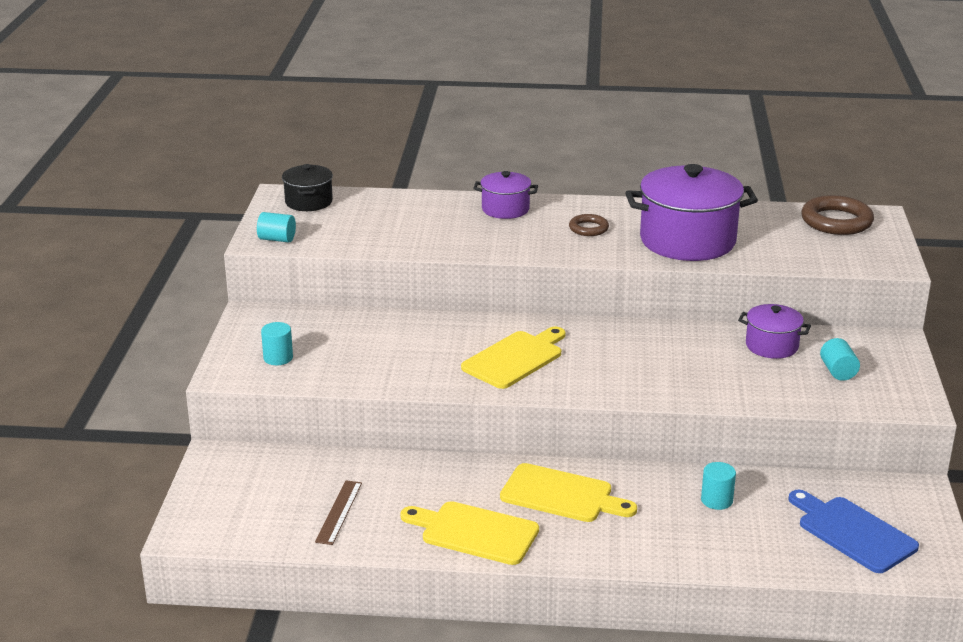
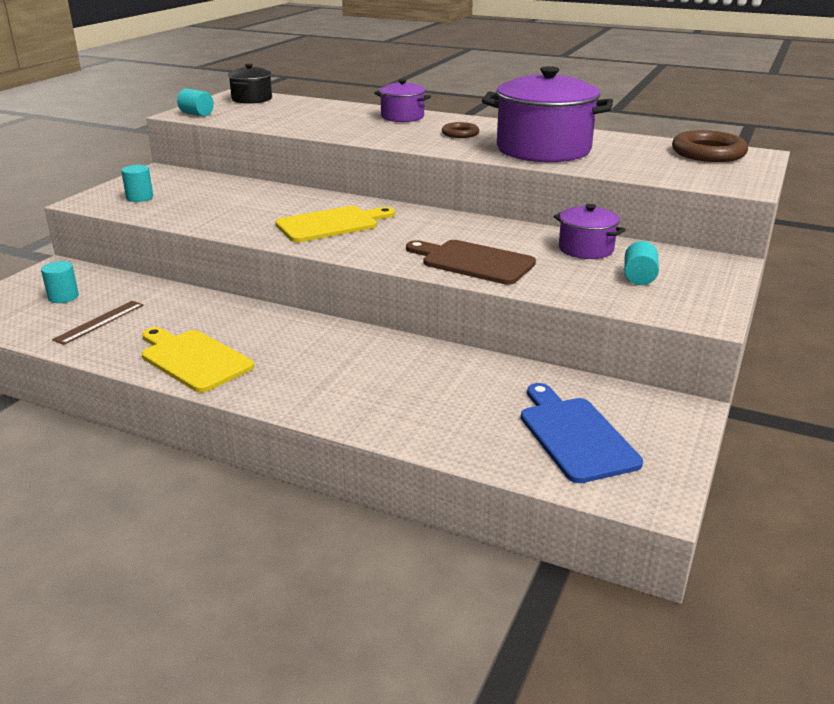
camera: 20 degrees right, 0 degrees up
(561, 495) = (304, 345): yellow cutting board -> none
(687, 381) = (473, 262): none -> brown cutting board
(716, 500) = (450, 378): turquoise cylinder -> turquoise cylinder (63, 297)

